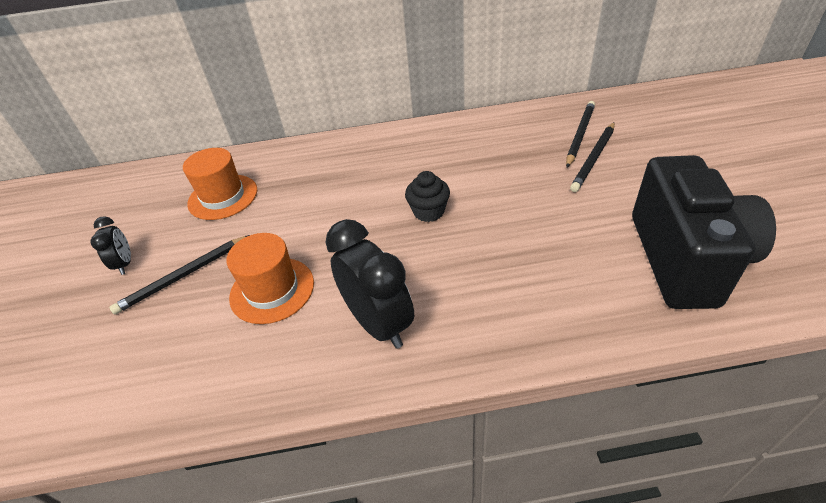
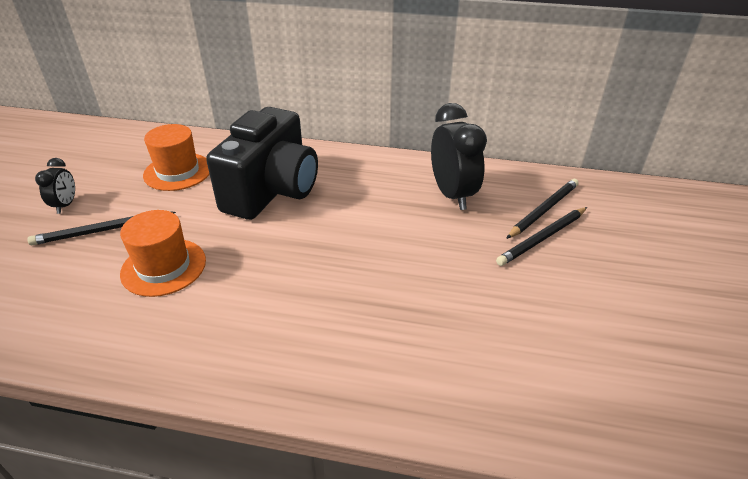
camera: 15 degrees right, 5 degrees down
(379, 324) = (232, 329): black clock -> black clock (452, 195)
(428, 212) = (345, 240): black cupcake -> none
(685, 259) = (572, 372): black camera -> black camera (272, 191)

